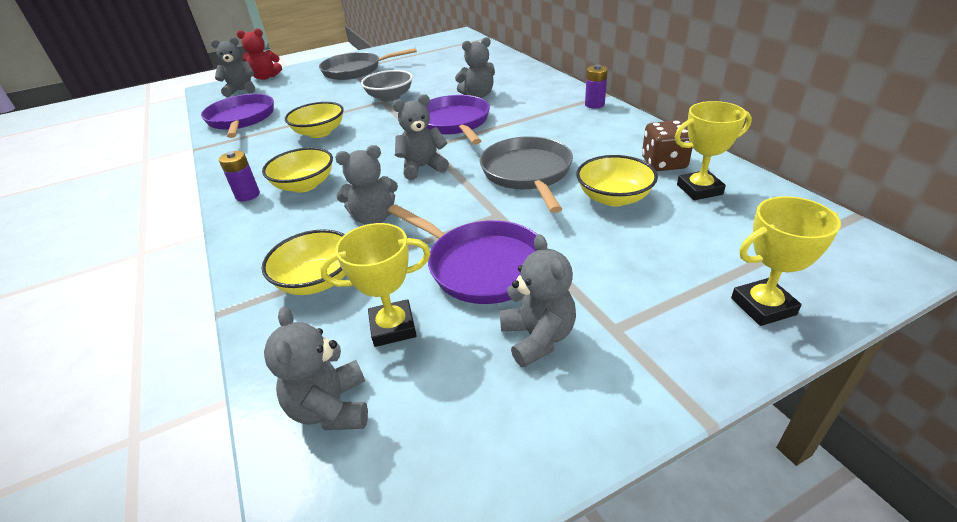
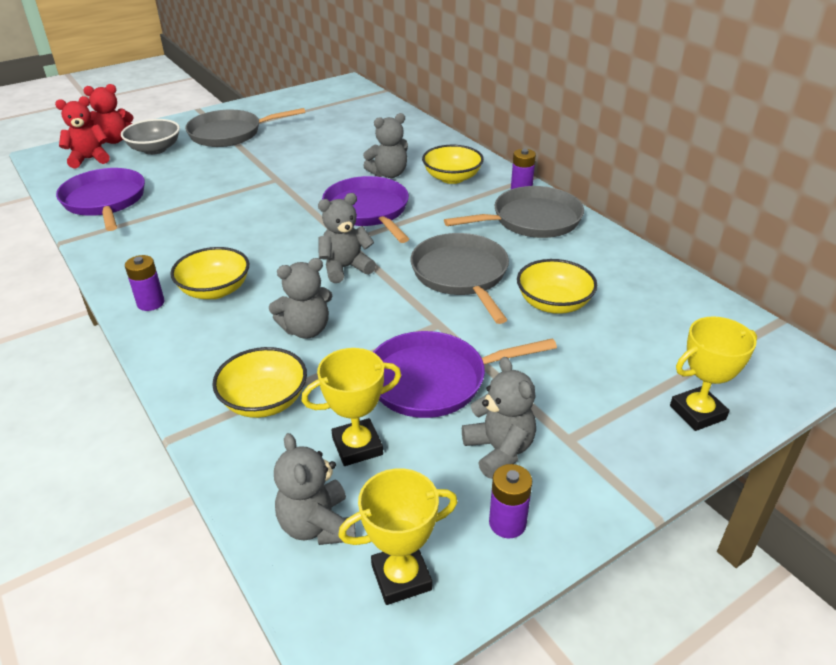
camera: 10 degrees left, 0 degrees up
(241, 90) = (89, 159): grey teddy bear -> red teddy bear
(319, 132) = (211, 221): yellow bowl -> yellow bowl (452, 178)
(390, 97) = (284, 174): grey bowl -> grey bowl (155, 149)
(482, 266) = (433, 380): purple pan -> purple pan turned 135 degrees clockwise
(534, 419) = (507, 523): none -> purple battery
(601, 128) = (532, 220): none -> grey pan
(663, 163) = (600, 264): brown dice -> none
(699, 189) = (636, 294): yellow trophy -> yellow trophy (401, 577)

